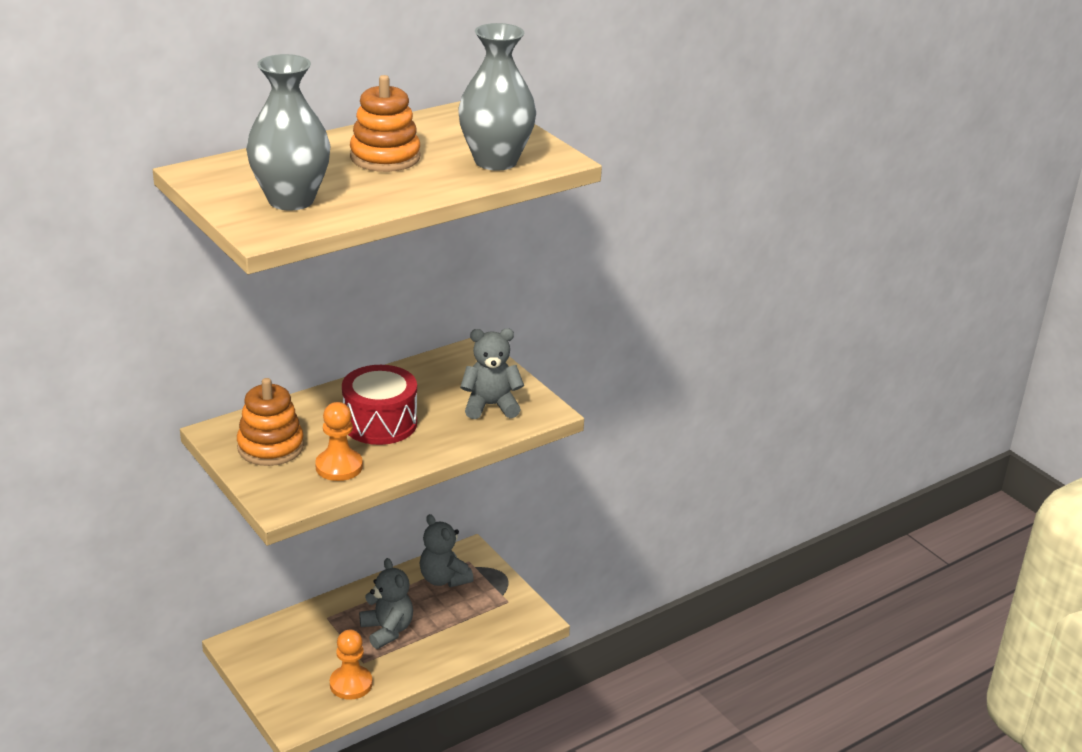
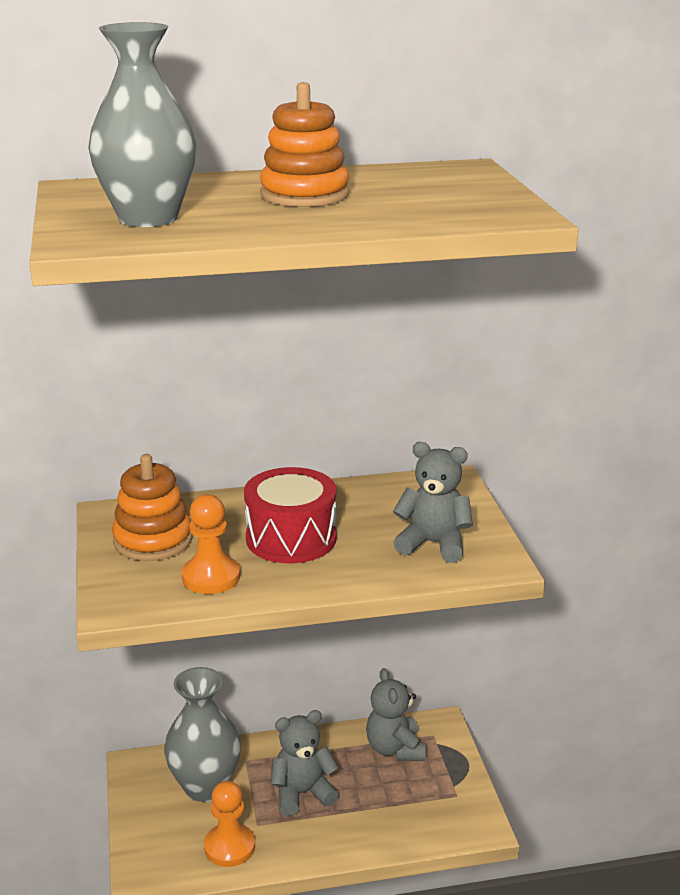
camera: 25 degrees right, 5 degrees down
(387, 630) = (302, 793): grey teddy bear -> grey teddy bear turned 105 degrees counterclockwise
(495, 161) = (438, 210): grey vase -> grey vase (205, 786)

